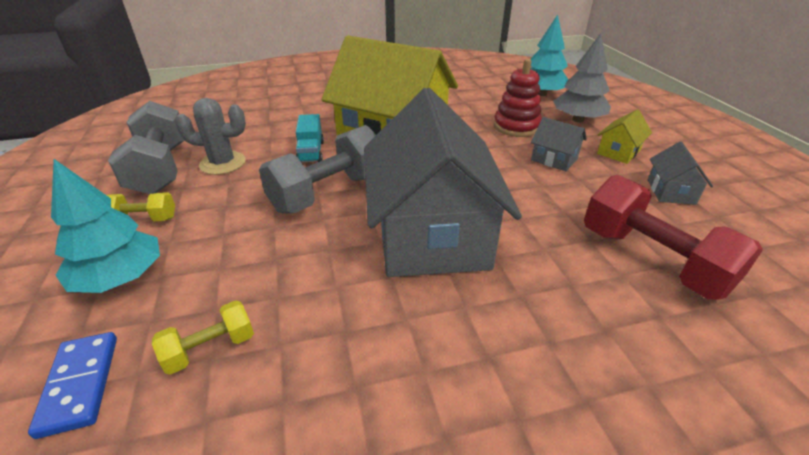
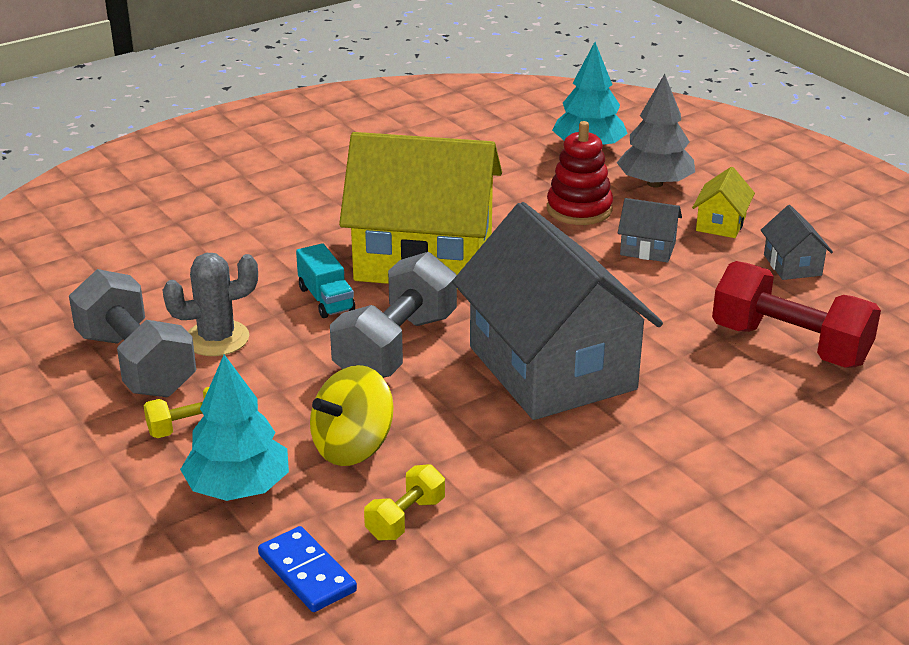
camera: 20 degrees left, 5 degrees down
(231, 264) = (353, 447): none -> yellow spinning top

